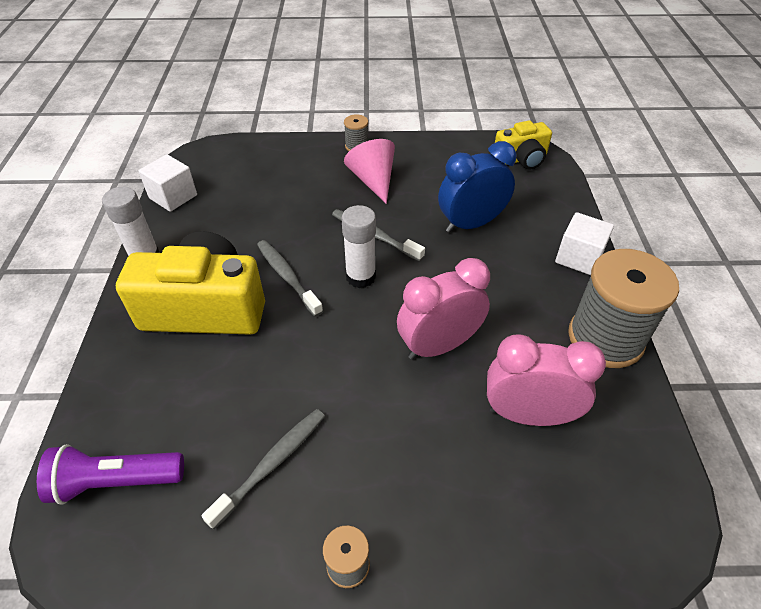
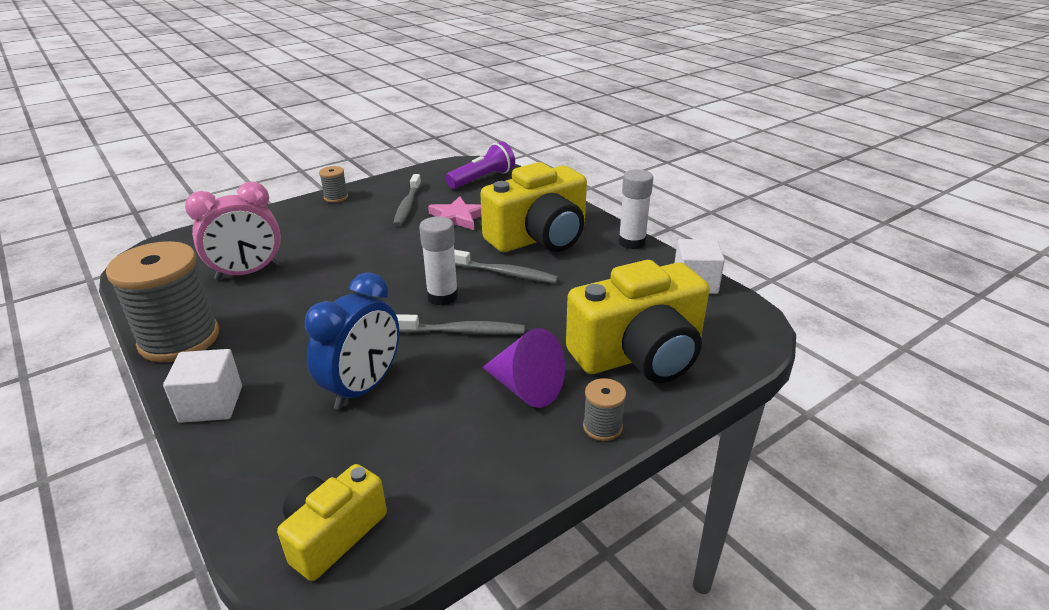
camera: 145 degrees right, 15 degrees down
(242, 394) = (457, 218): none -> pink star
(286, 169) = (639, 354): none -> yellow camera
(373, 180) = (526, 388): pink cone -> purple cone
(439, 345) = (337, 282): pink clock -> none

